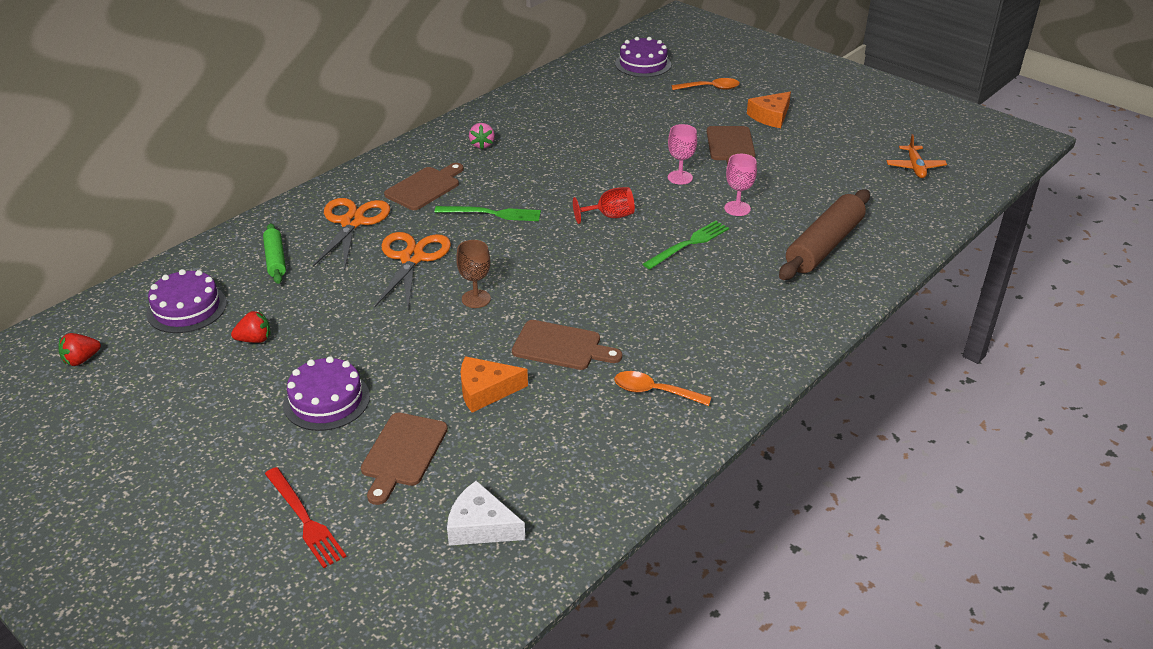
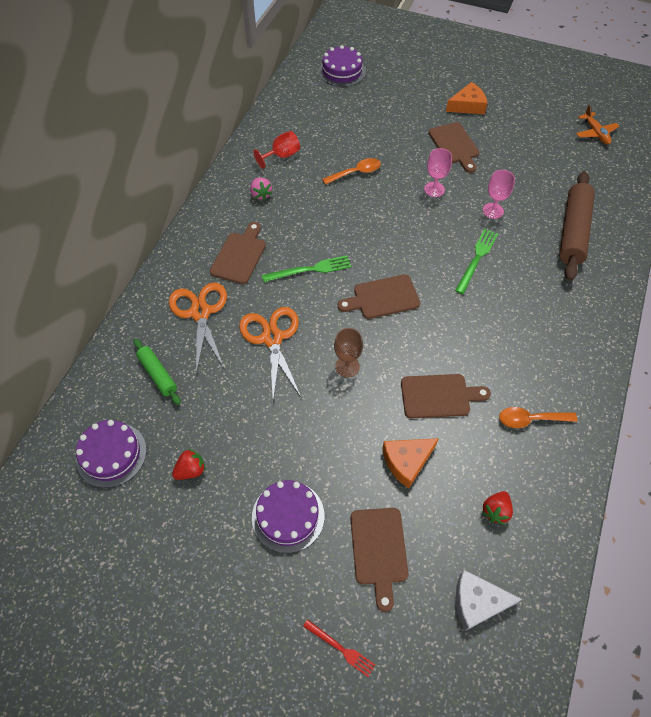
camera: 20 degrees left, 20 degrees up
(81, 360) = (50, 545): red strawberry -> red strawberry (495, 511)
(304, 519) = (340, 648): red fork -> red fork, size x0.65
(555, 253) = (382, 298): none -> brown cutting board
(610, 216) = (403, 246): red goblet -> red goblet (282, 156)
(710, 88) = (407, 86): orange spoon -> orange spoon (356, 172)
(770, 116) = (467, 106): orange cheese -> orange cheese turned 135 degrees counterclockwise

